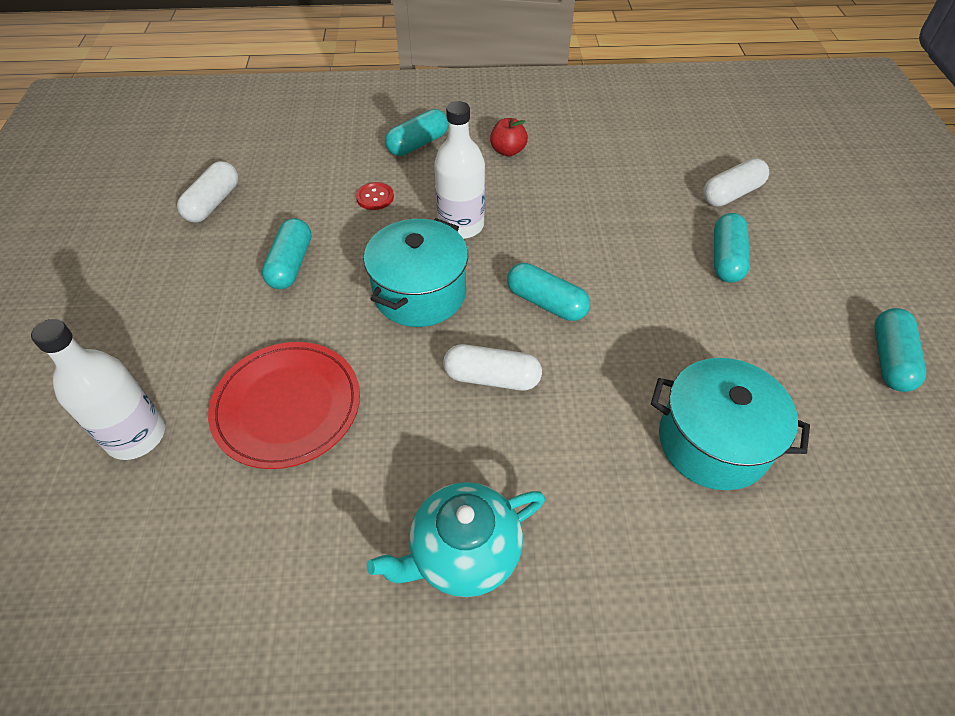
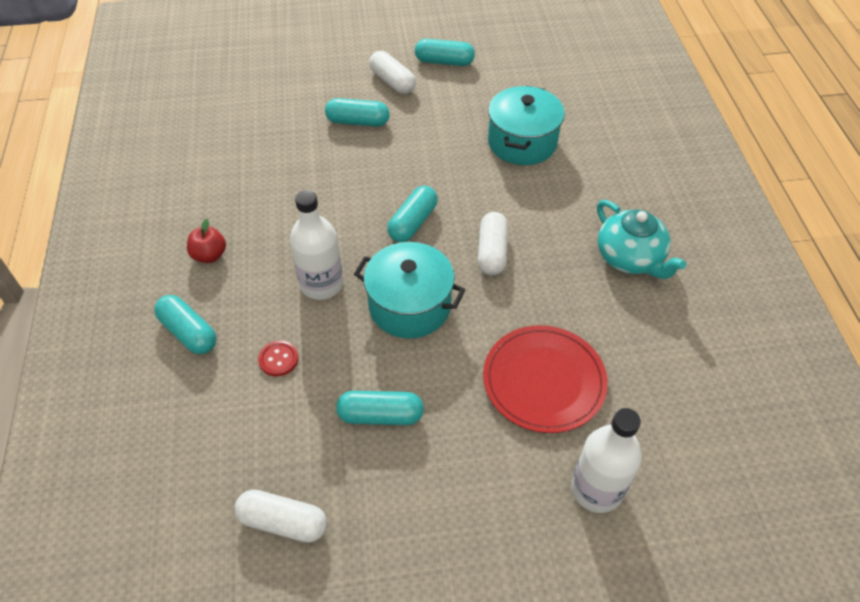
camera: 95 degrees left, 0 degrees up
(731, 194) = (282, 112): white capsule -> white capsule (392, 81)

